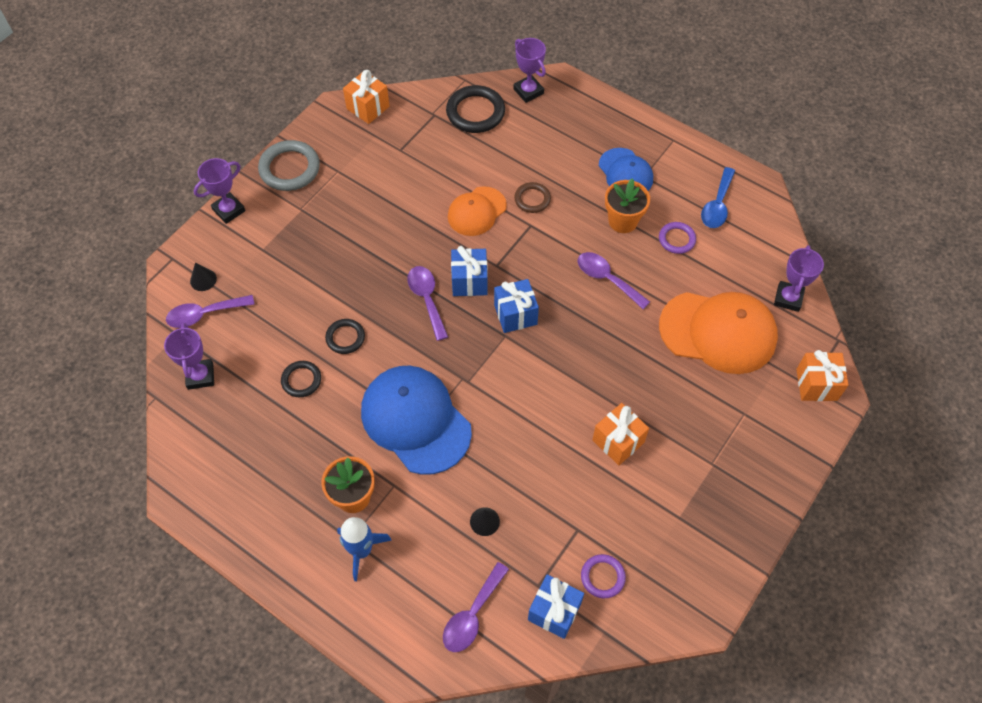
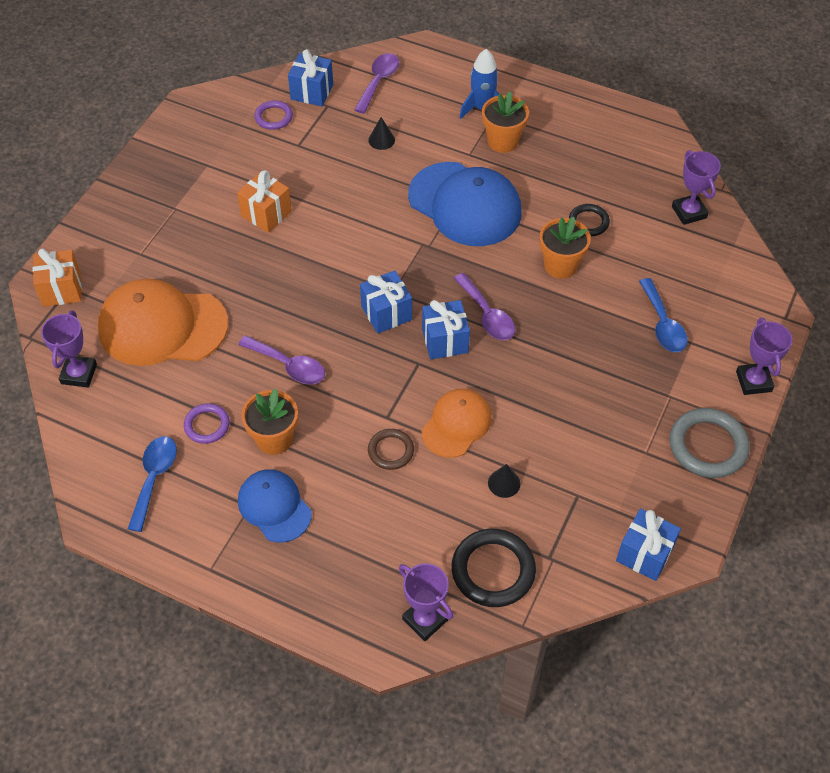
camera: 170 degrees right, 5 degrees down
(203, 280) = (738, 300): black cone -> black cone (504, 483)
(204, 314) = (717, 267): purple spoon -> none
(229, 210) = (753, 381): purple trophy -> purple trophy turned 45 degrees counterclockwise
(278, 268) = (663, 324): none -> blue spoon
(345, 338) = (560, 265): black ring -> orange flower pot
(368, 107) = (644, 554): orange gift -> blue gift

